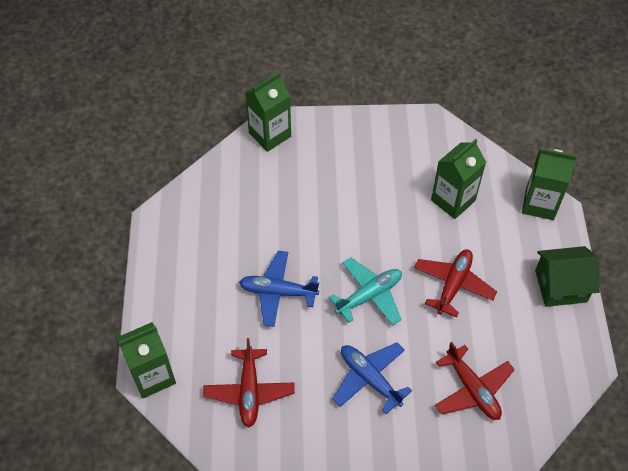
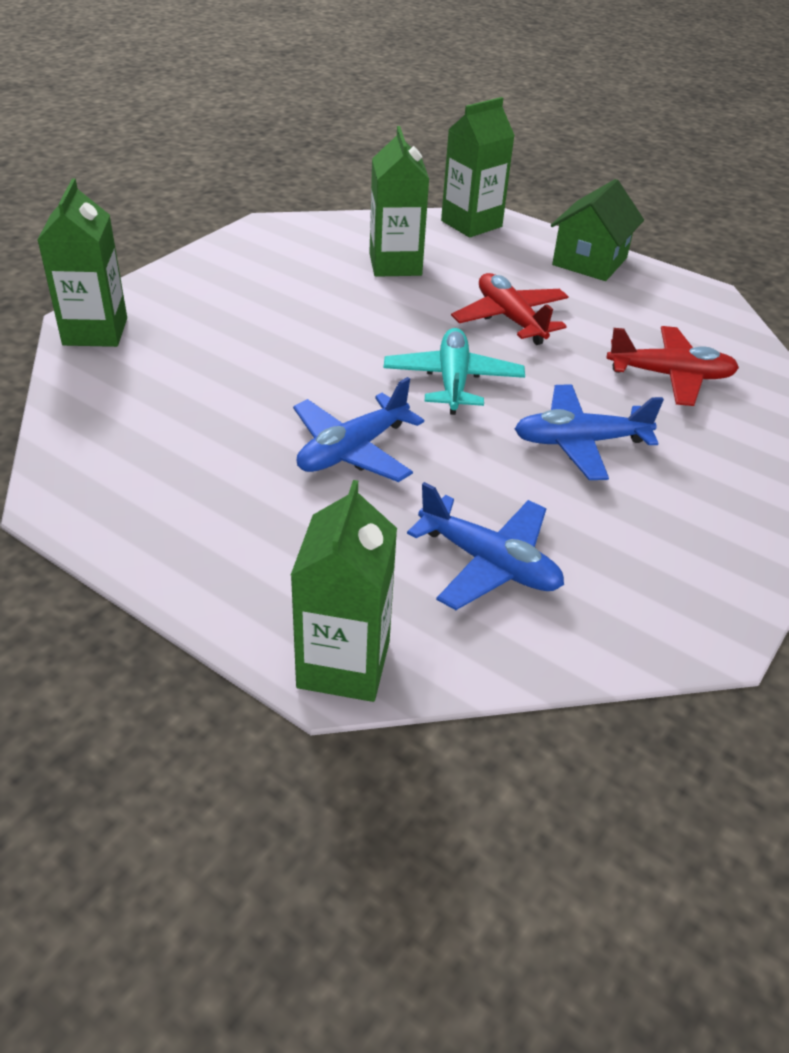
camera: 55 degrees left, 15 degrees down
(249, 391) = (489, 563): red plane -> blue plane

